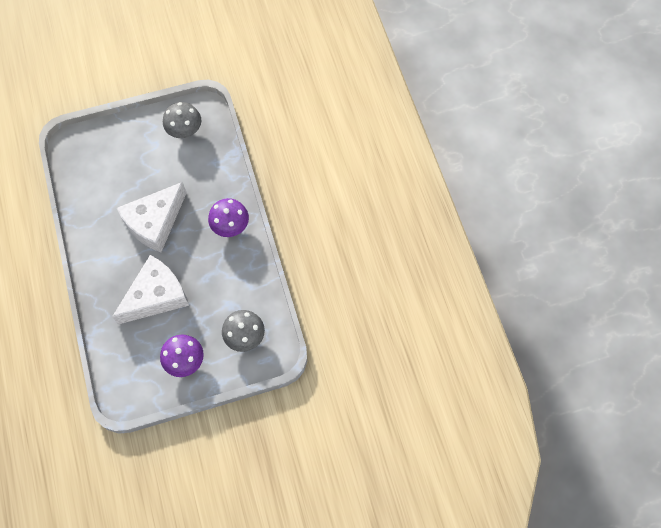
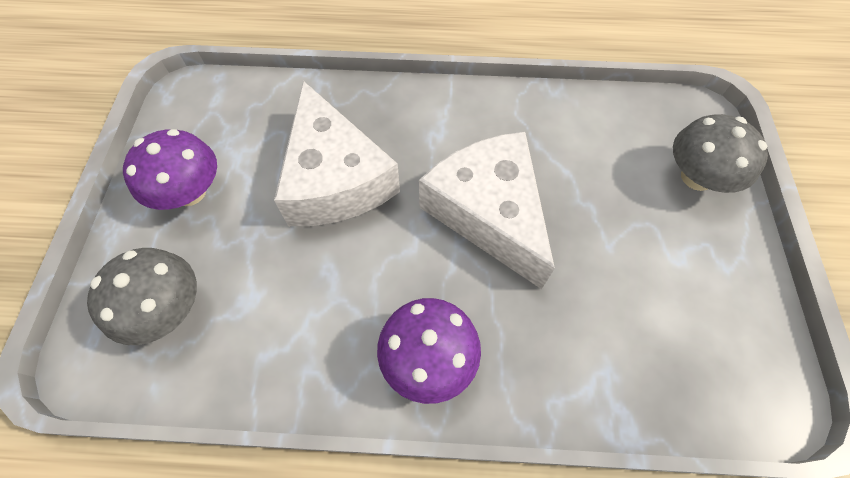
camera: 110 degrees right, 5 degrees down
(184, 130) = (711, 330): grey mushroom -> grey mushroom (697, 177)

